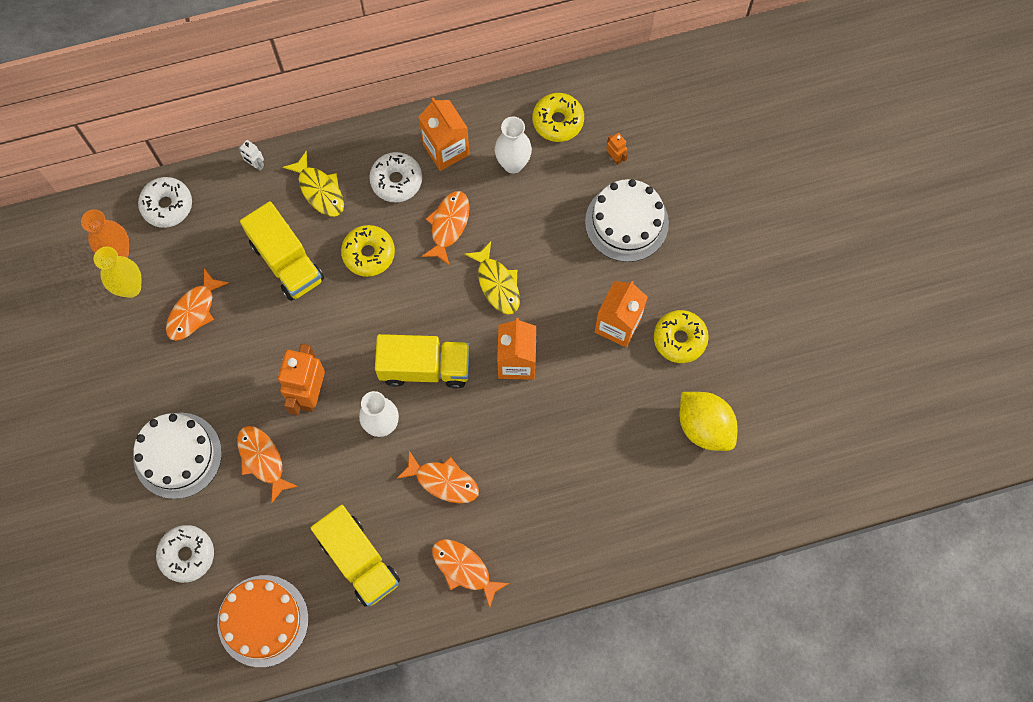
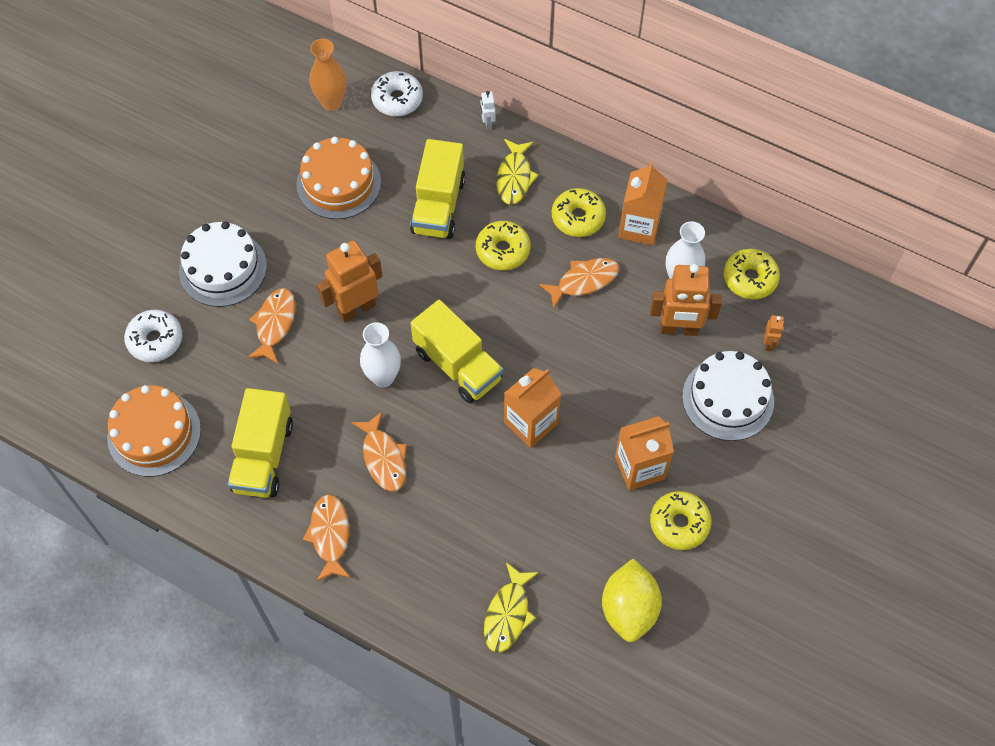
camera: 45 degrees right, 10 degrees down
(130, 288) = (314, 132): yellow vase -> none
(194, 311) = (338, 183): orange fish -> orange cake
(396, 180) = (578, 218): white donut -> yellow donut
(497, 284) = (576, 354): yellow fish -> yellow fish (508, 614)
(547, 202) = (678, 329): none -> orange robot

